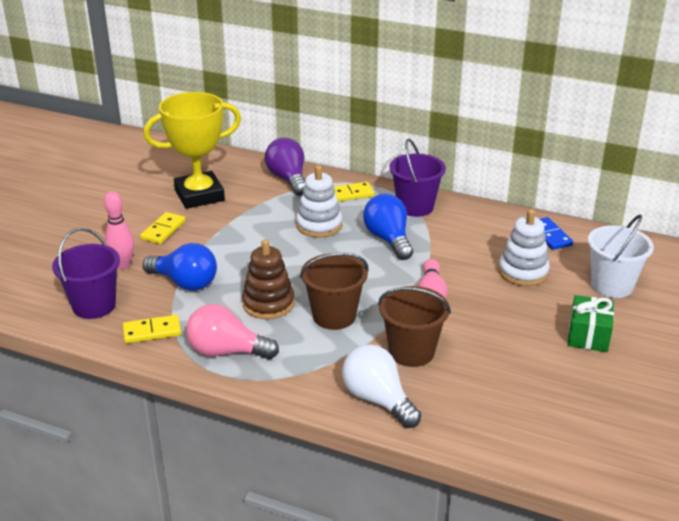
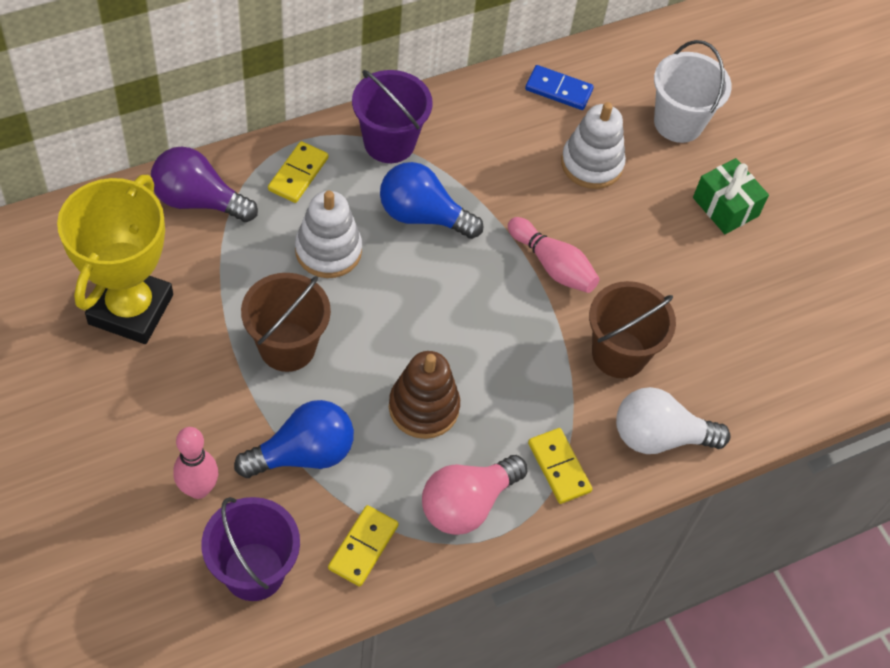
camera: 55 degrees left, 25 degrees up
(163, 230) = (168, 399): yellow domino -> yellow domino (559, 467)
(334, 316) = (503, 369): brown bucket -> brown bucket (287, 347)

